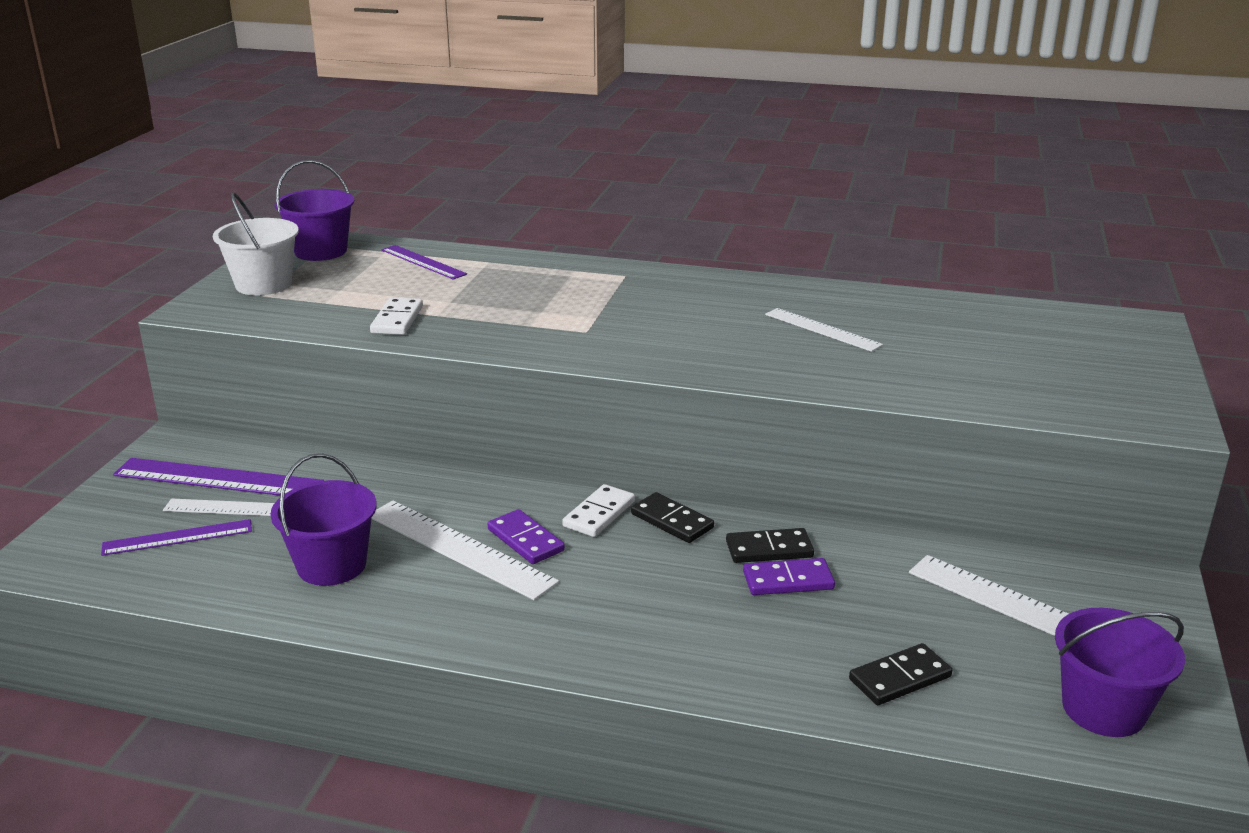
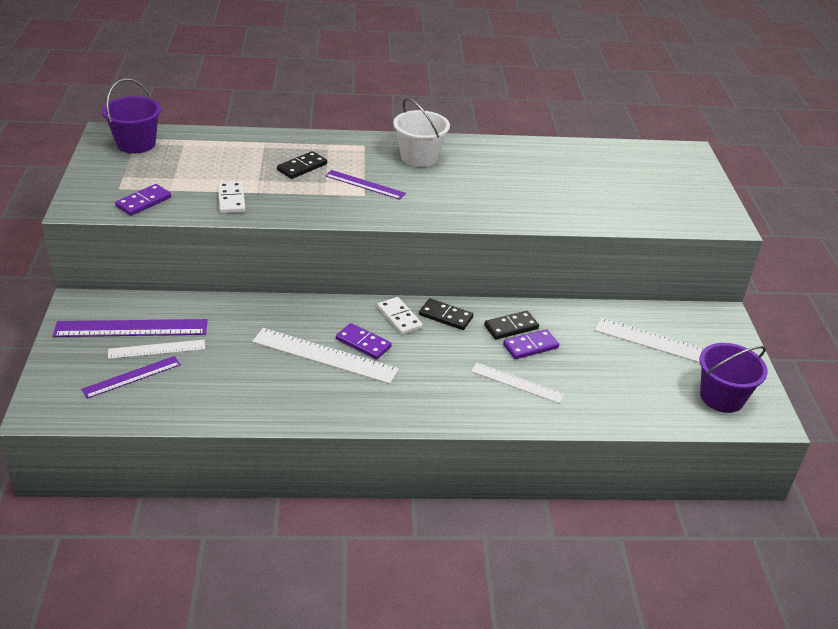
camera: 20 degrees left, 10 degrees up
(263, 284) = (114, 179): white bucket -> white bucket (419, 157)
(281, 312) = (143, 202): none -> purple domino
(332, 565) = (249, 380): purple bucket -> none
(423, 262) = (218, 147): purple ruler -> purple ruler (365, 185)
(599, 514) = (399, 318): white domino -> white domino turned 45 degrees counterclockwise
(822, 329) = (510, 177): white ruler -> white ruler (517, 383)
(900, 678) = (615, 398): black domino -> black domino (302, 167)

